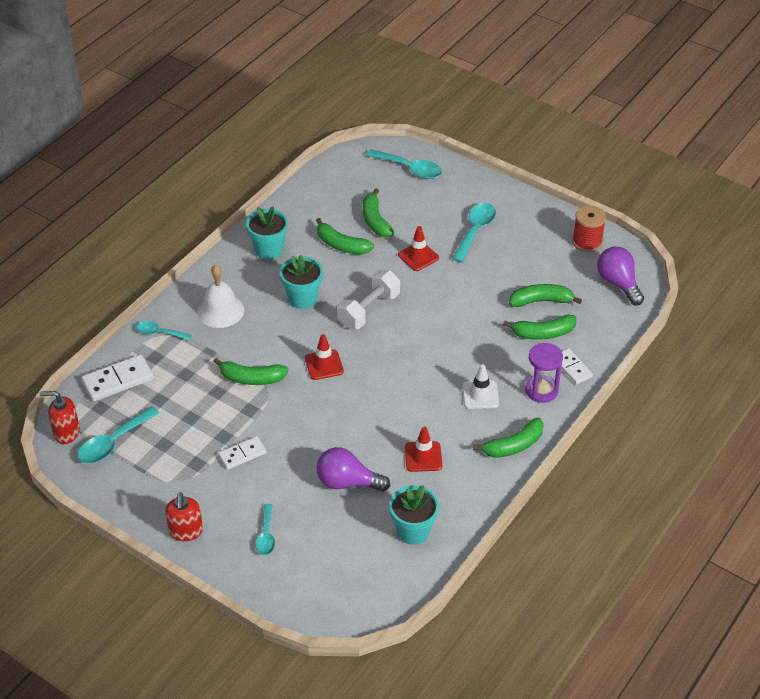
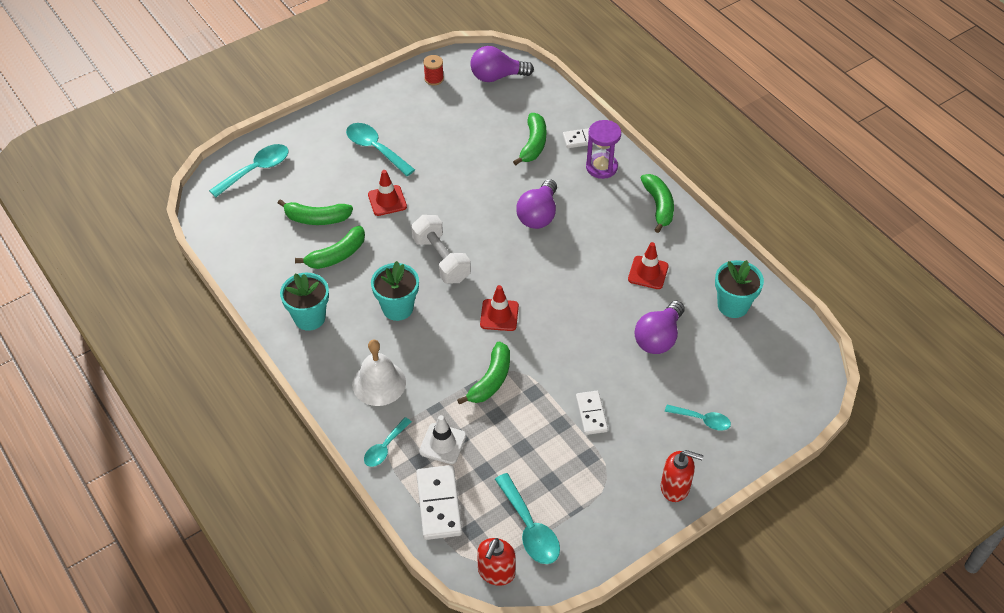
camera: 70 degrees left, 5 degrees up
(454, 360) = (538, 215): none -> purple light bulb
(480, 395) = (589, 210): white traffic cone -> white traffic cone (442, 444)
(541, 301) = (492, 132): green banana -> none
(587, 242) = (434, 79): red spool -> red spool, size x0.65

